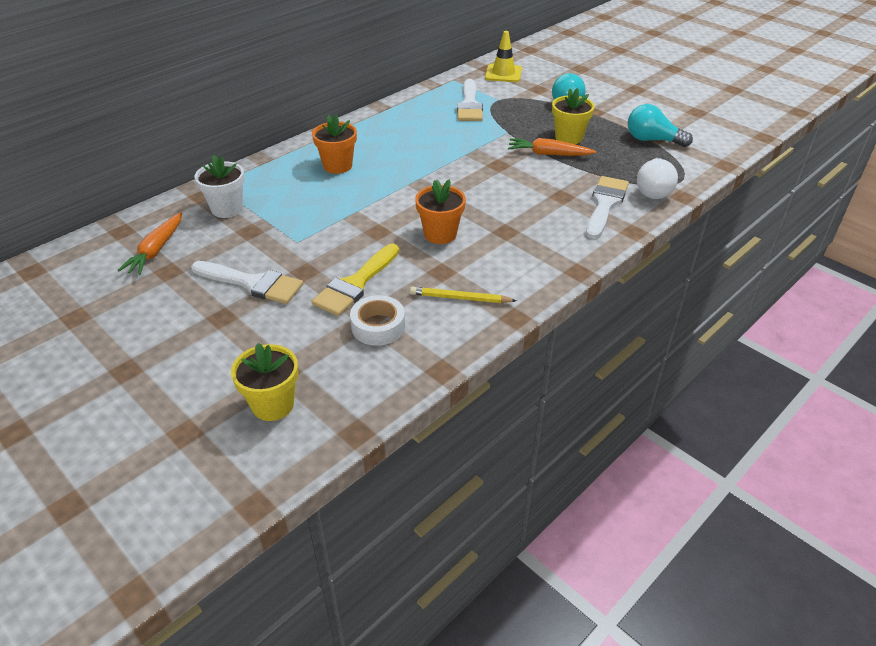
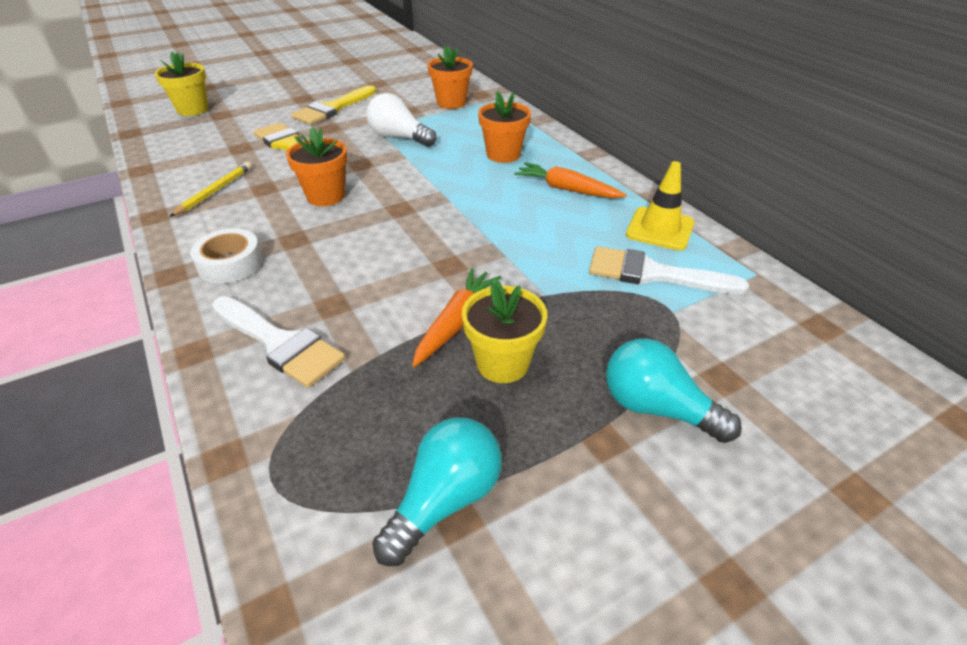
camera: 105 degrees right, 0 degrees up
(156, 250) = (408, 79): orange carrot -> orange carrot (566, 189)
(227, 209) = (451, 103): white flower pot -> orange flower pot
(252, 283) = (332, 108): white brush -> yellow brush
(378, 326) = (224, 150): white tape -> white tape (230, 264)
(503, 73) = (796, 342): yellow traffic cone -> yellow traffic cone (660, 229)
(653, 190) = (272, 421): white light bulb -> white light bulb (399, 137)

